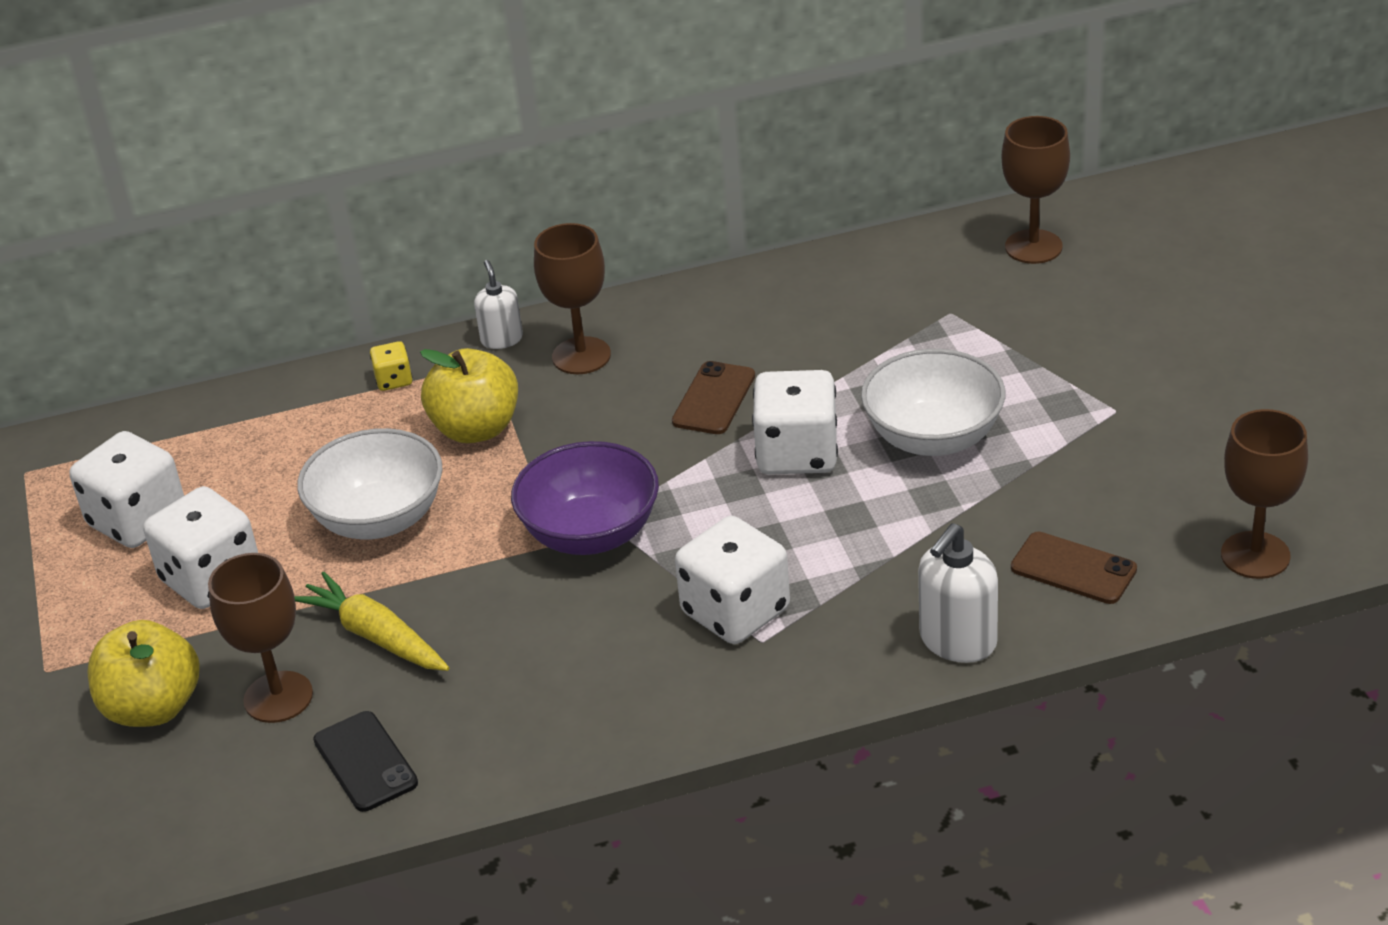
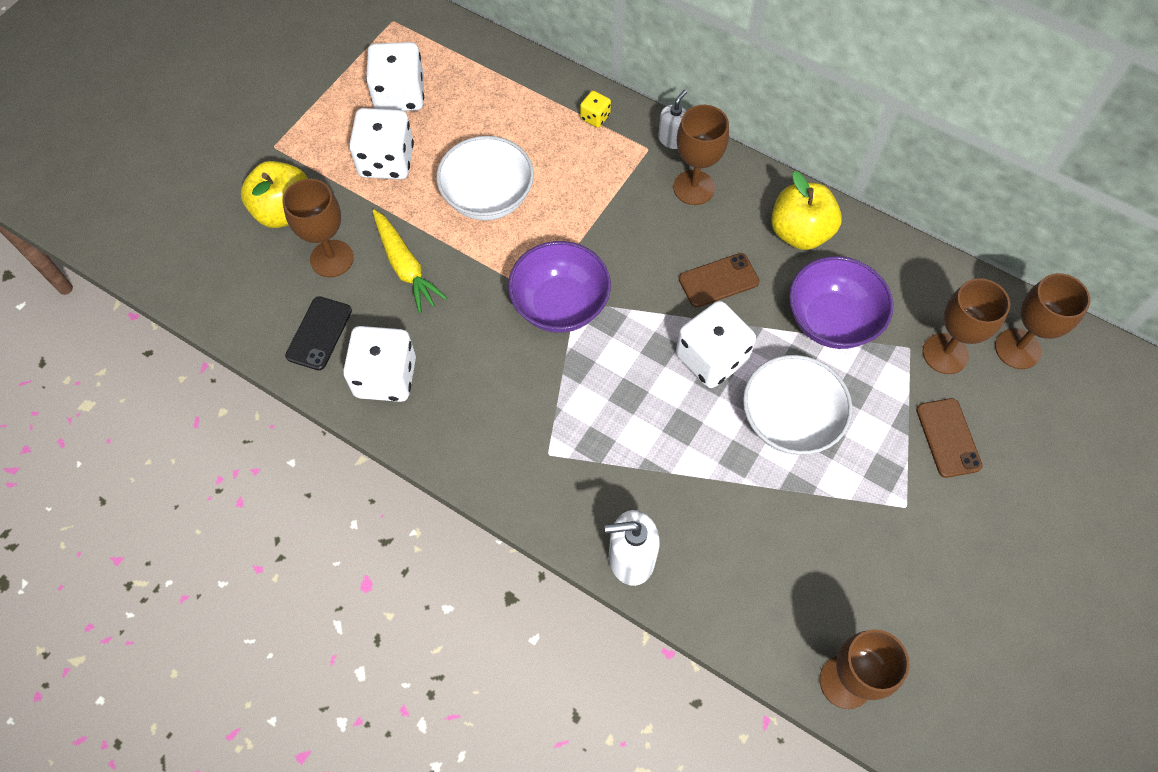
camera: 45 degrees right, 25 degrees up
(375, 636) = (405, 266): yellow carrot -> yellow carrot turned 150 degrees clockwise
(476, 429) = (592, 185): yellow apple -> yellow apple (799, 232)
(735, 611) = (560, 423): white dice -> white dice (385, 377)
(857, 346) = (831, 320): none -> purple bowl
(984, 294) = (945, 354): none -> brown goblet
(1073, 569) = (743, 581): brown phone -> brown phone (948, 438)

